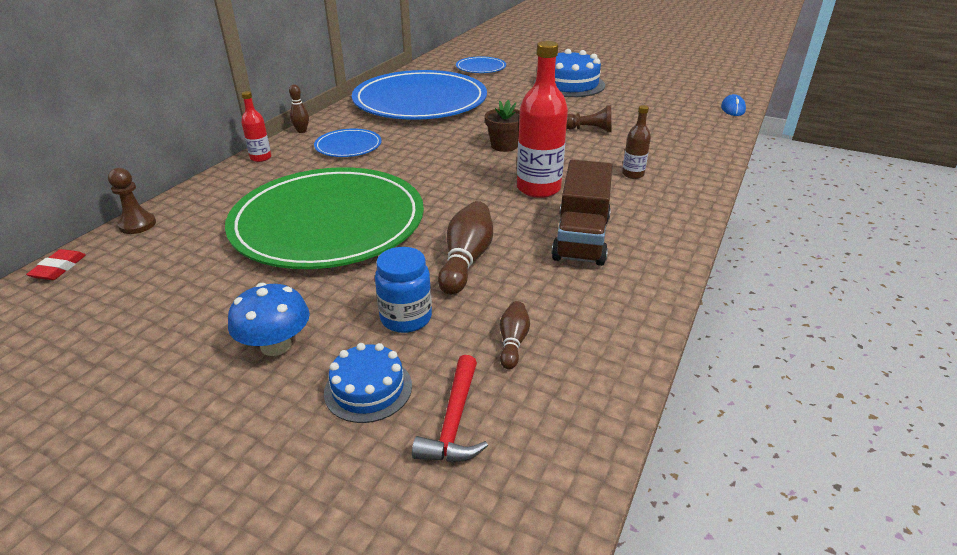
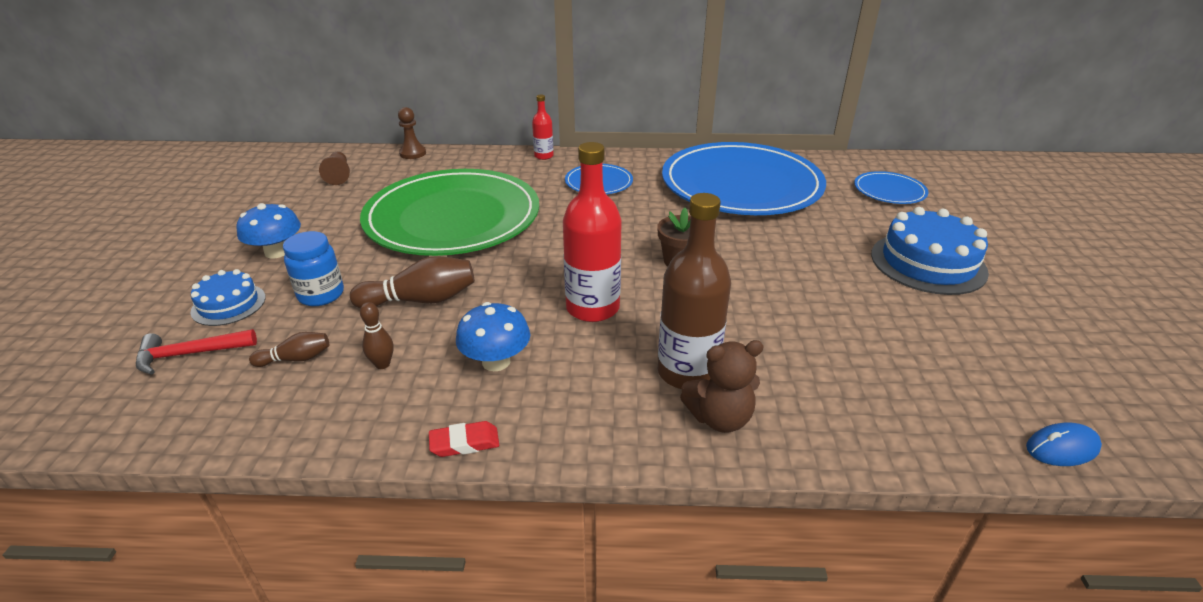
camera: 65 degrees right, 0 degrees up
(59, 268) = (349, 152): red eraser -> red eraser (464, 443)
(302, 131) = (609, 154): brown bowling pin -> brown bowling pin (382, 364)
(581, 238) = (496, 361): brown truck -> blue mushroom
(590, 130) = (791, 311): brown pawn -> brown pawn (338, 175)
(633, 174) = (687, 372): brown bottle -> brown bottle, size x1.94
(680, 176) = (719, 418): none -> brown teddy bear

